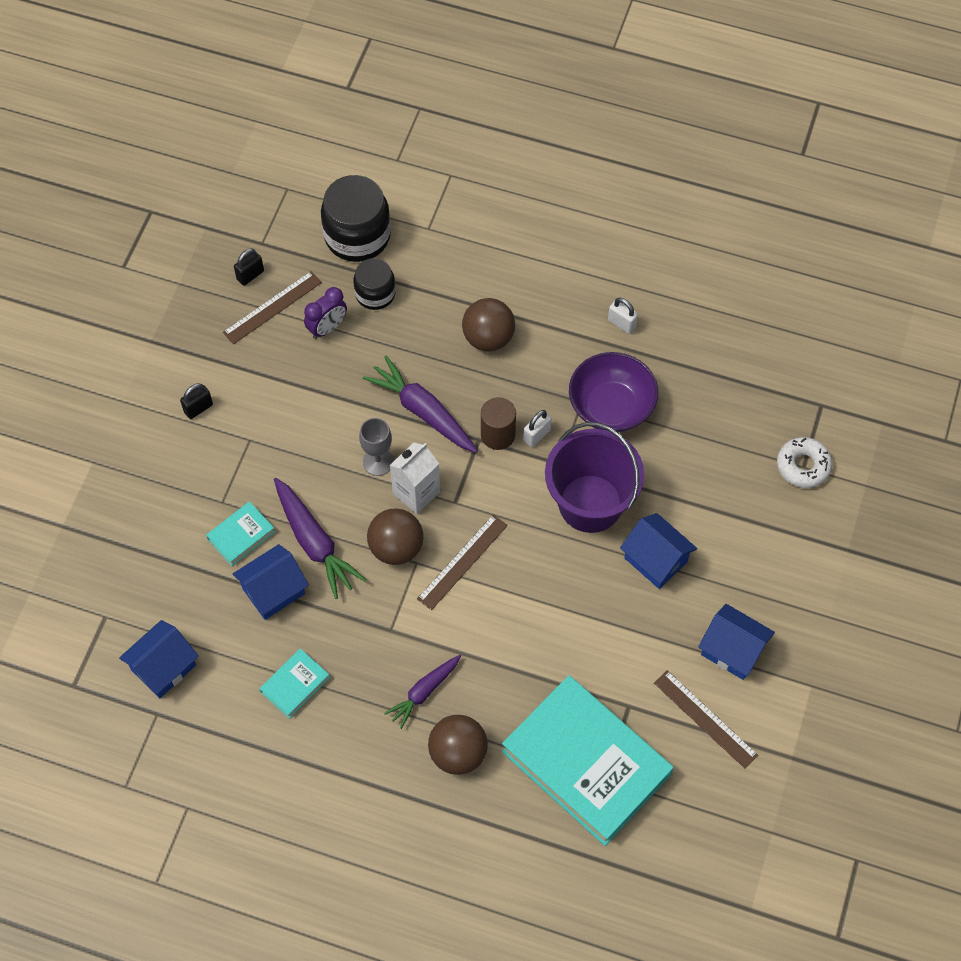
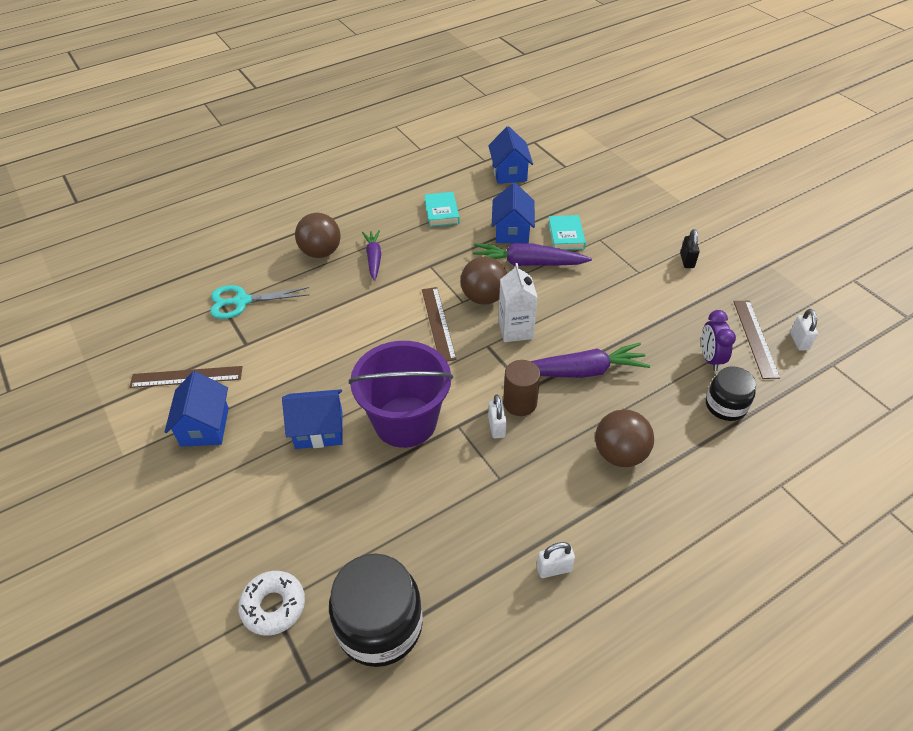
camera: 130 degrees right, 15 degrees down
(250, 275) = (799, 341): black padlock -> white padlock
(357, 236) = (802, 428): black jar -> black jar (379, 625)
(378, 461) = (560, 324): grey goblet -> none
(586, 763) = (242, 301): turquoise book -> turquoise scissors
(611, 407) = (475, 496): purple bowl -> none
(732, 650) = (205, 426): blue house -> blue house turned 75 degrees counterclockwise

